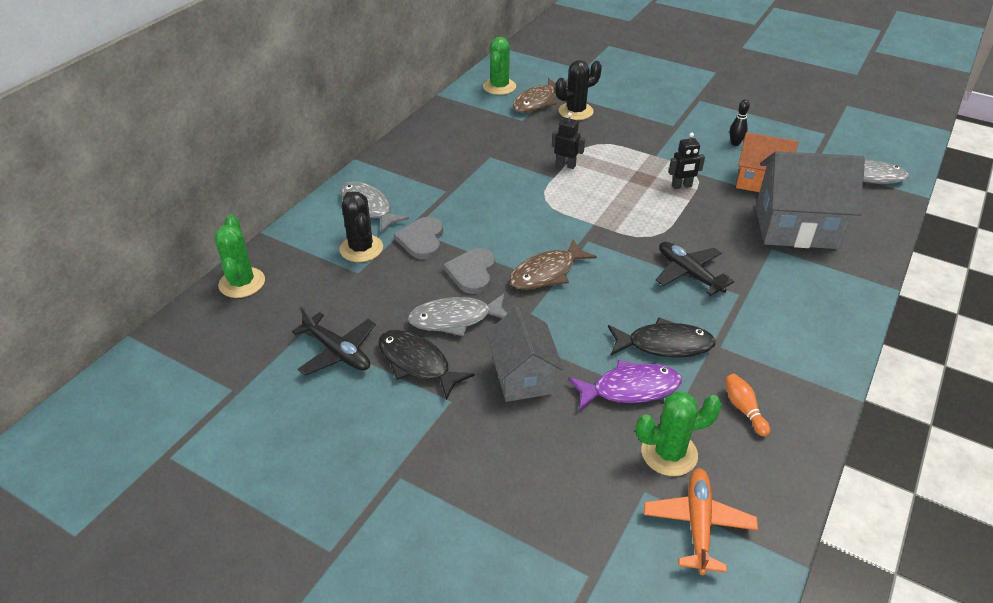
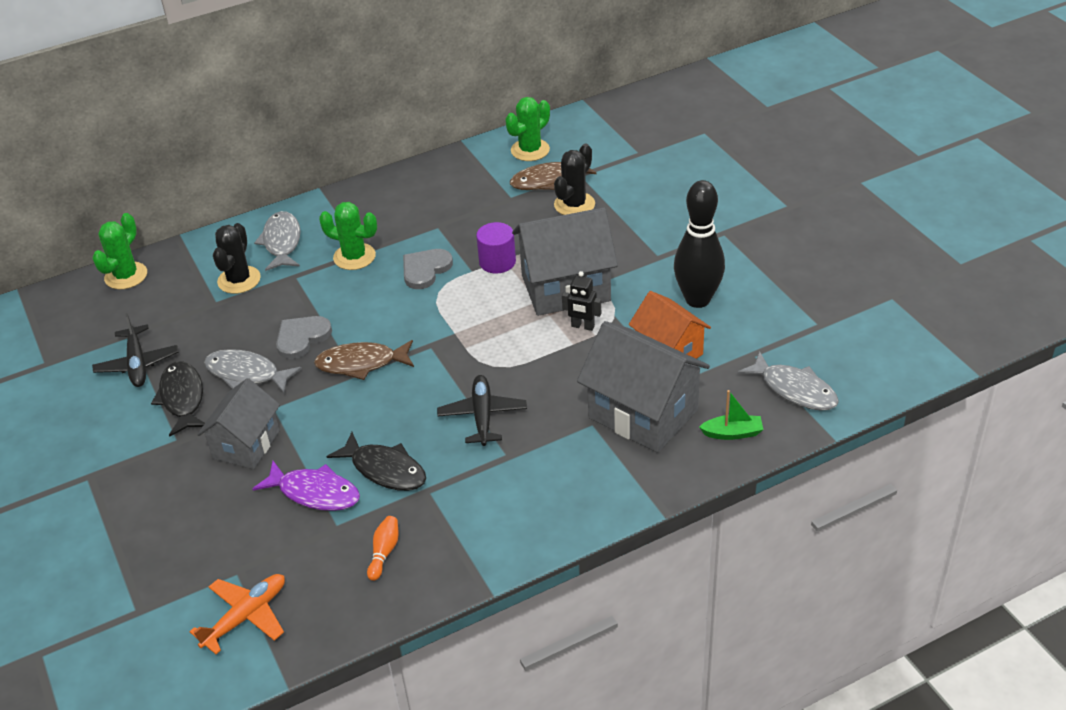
camera: 35 degrees right, 0 degrees up
(422, 240) = (293, 291): grey heart -> grey heart (425, 270)
(566, 165) = (497, 262): black robot -> purple cylinder
(575, 111) = (574, 204): black cactus -> black cactus turned 60 degrees counterclockwise
(638, 166) = (565, 288): none -> grey house
(669, 453) = (286, 556): green cactus -> green cactus (354, 257)
(735, 143) = (697, 299): black bowling pin -> black bowling pin, size x2.42
(866, 217) = (732, 433): none -> green boat

